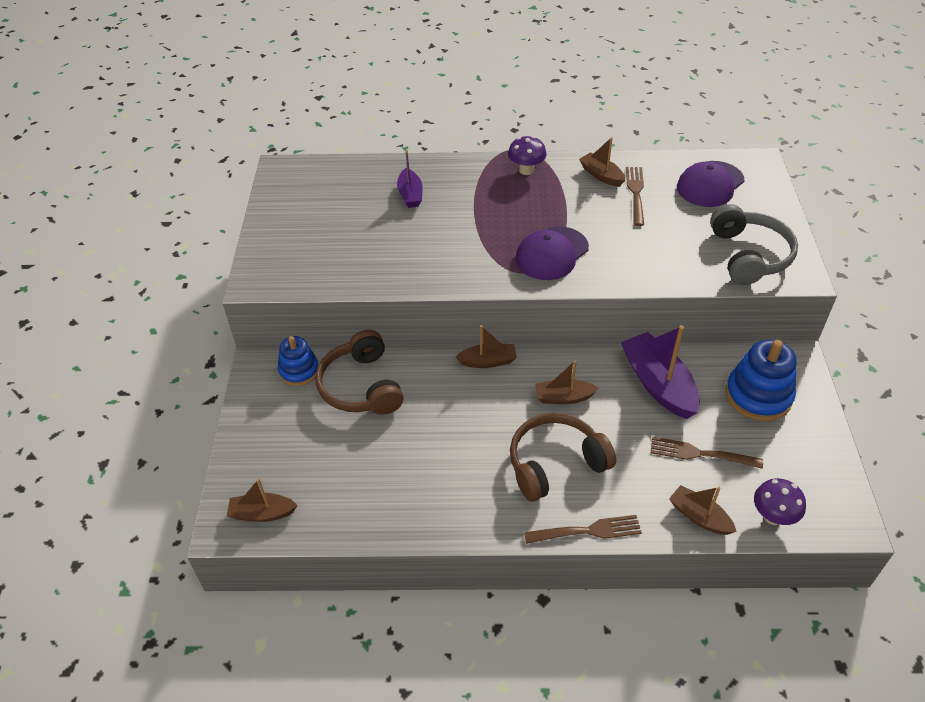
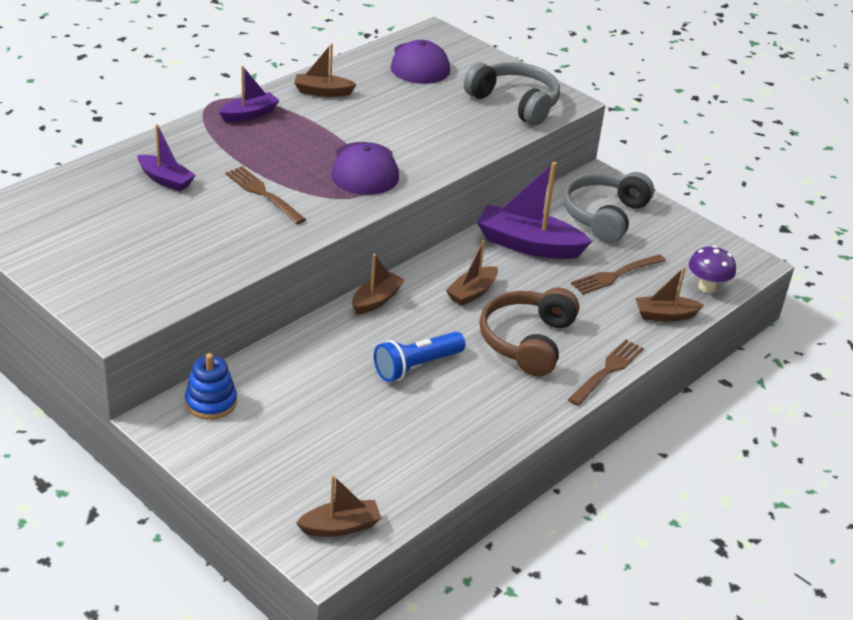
camera: 50 degrees left, 10 degrees down
(262, 513) = (340, 527): brown boat -> brown boat turned 150 degrees counterclockwise
(361, 386) = (290, 380): brown headphones -> none
(452, 430) = (416, 366): none -> blue flashlight
(526, 170) = (249, 114): purple mushroom -> purple boat
(636, 193) = (371, 94): brown fork -> brown fork (264, 194)
(758, 396) = (604, 216): blue stacking toy -> grey headphones

